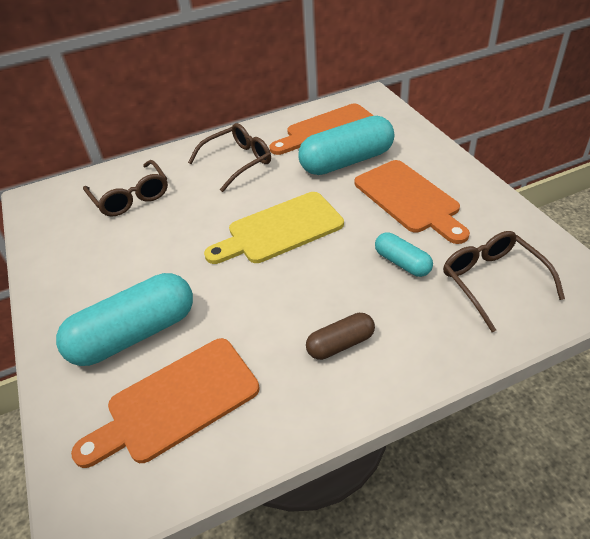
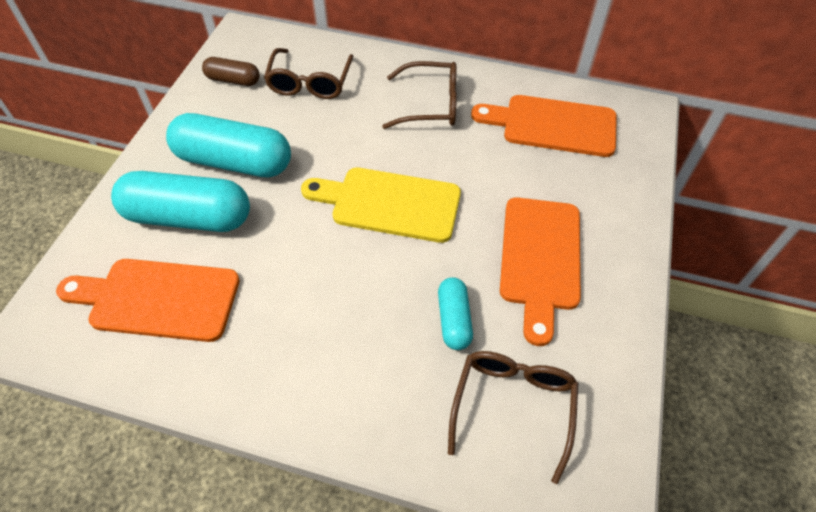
camera: 35 degrees right, 10 degrees up
(340, 344) = (316, 352): brown capsule -> brown capsule (233, 80)
(347, 161) = (529, 173): turquoise capsule -> turquoise capsule (234, 162)

